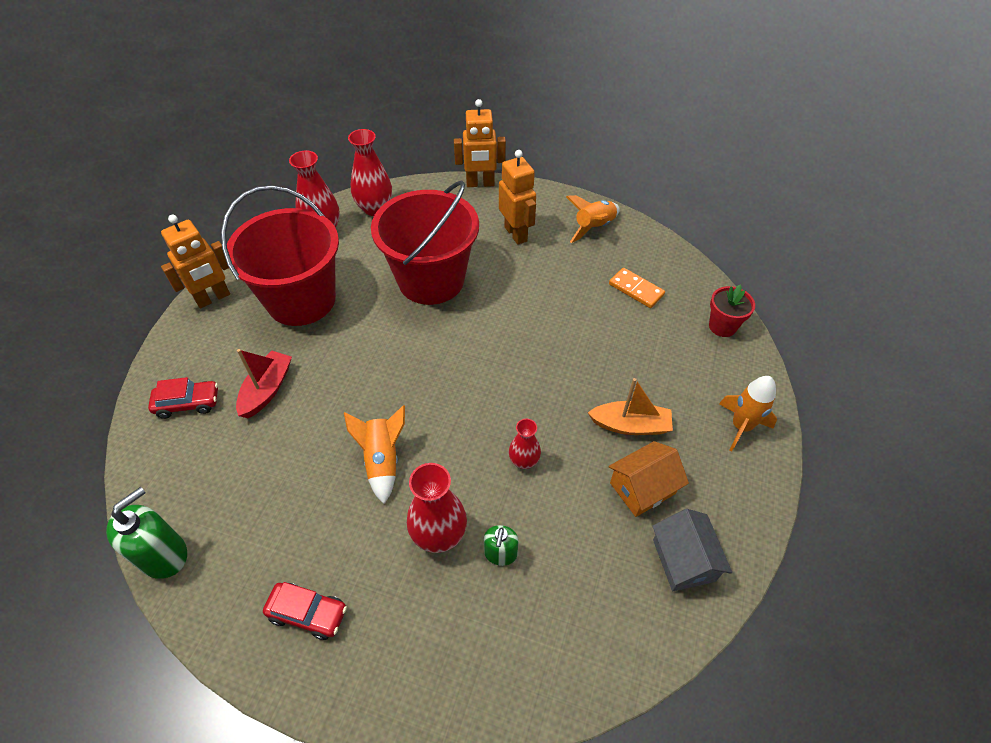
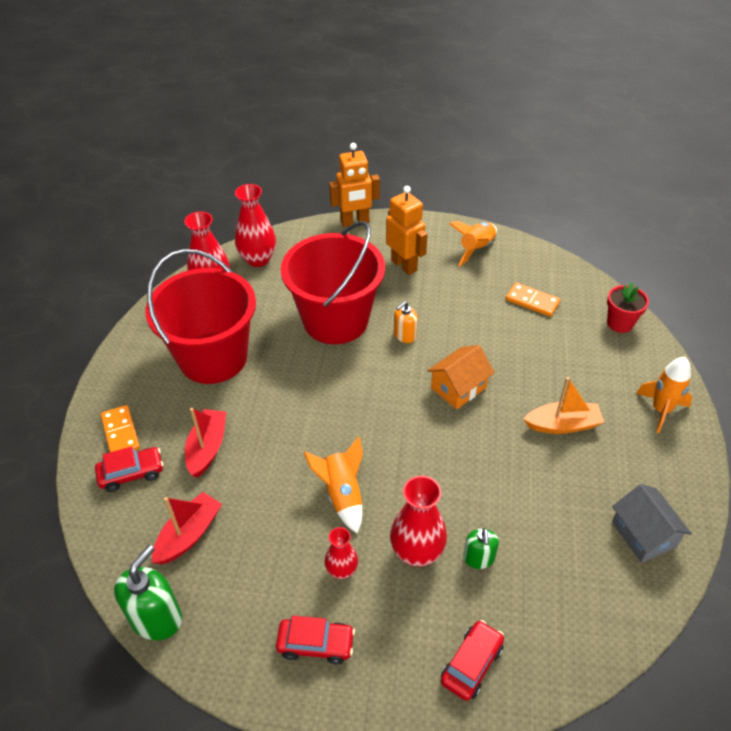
camera: 10 degrees left, 5 degrees down
(191, 361) = (120, 433): none -> orange domino
(213, 298) = (122, 369): orange robot -> none
(221, 475) = (189, 535): none -> red boat
(459, 667) = (471, 664): none -> red car
(495, 306) = (404, 335): none -> orange soap dispenser
(524, 461) = (475, 473): red vase -> red vase (341, 570)
(642, 488) = (589, 478): orange house -> orange house (458, 388)

